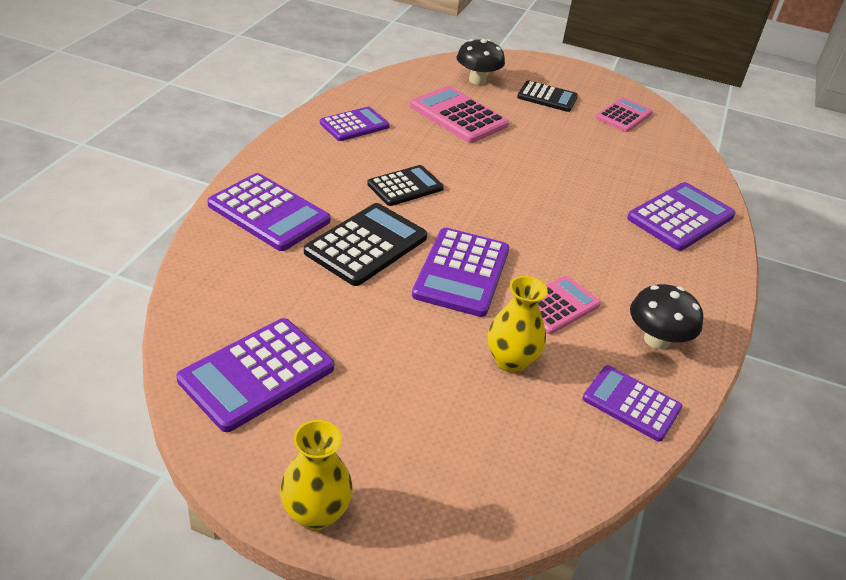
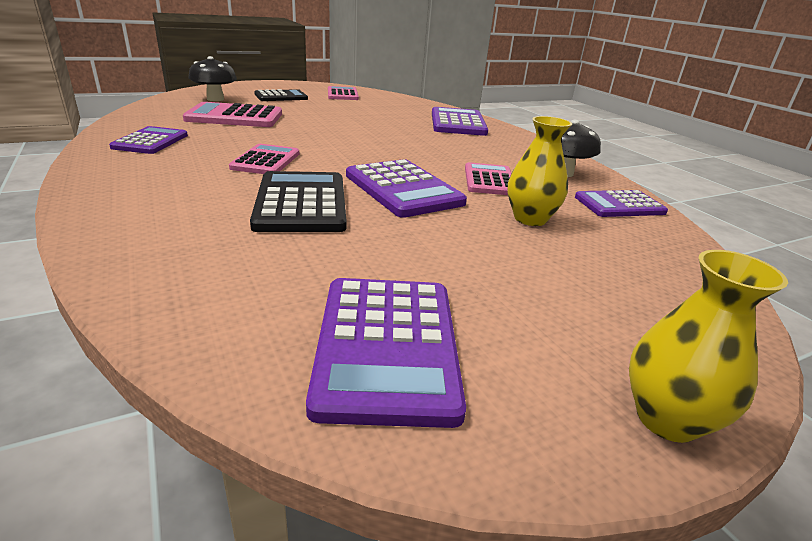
camera: 45 degrees left, 10 degrees down
(269, 213) = (161, 219): purple calculator -> none
(405, 186) = (266, 161): black calculator -> pink calculator

